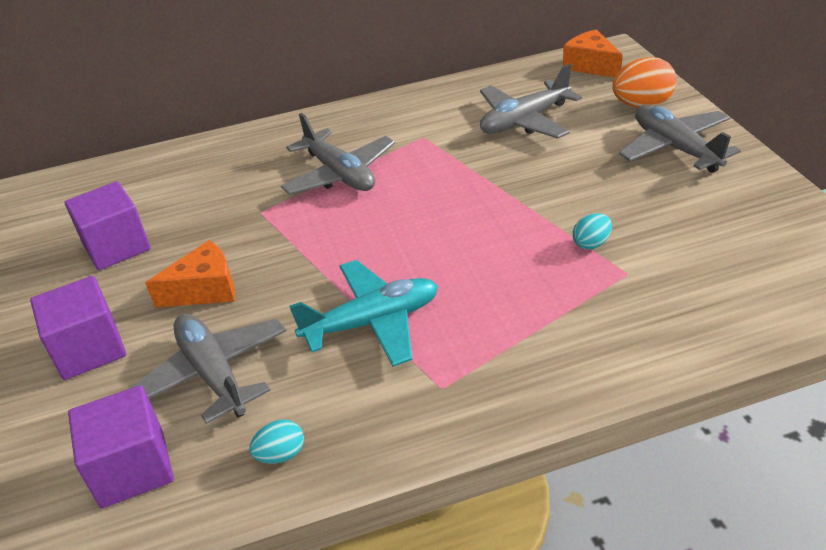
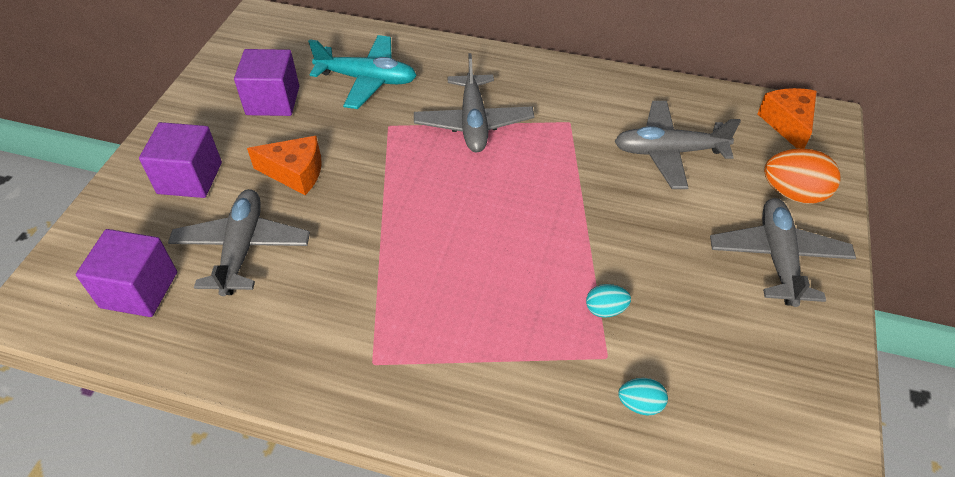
camera: 30 degrees right, 10 degrees up
(281, 454) = (227, 343): turquoise egg -> turquoise egg (640, 404)
(372, 322) = (377, 274): turquoise plane -> turquoise plane (367, 79)

